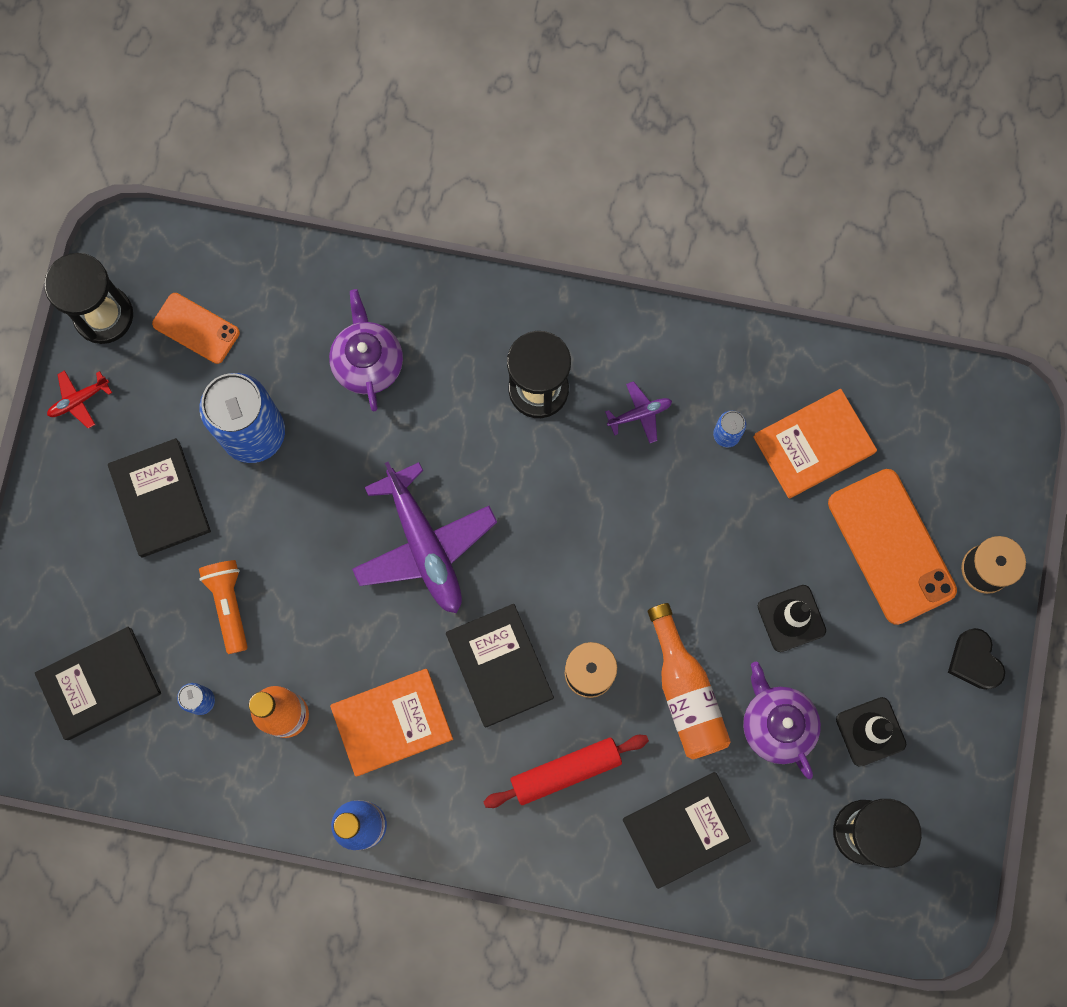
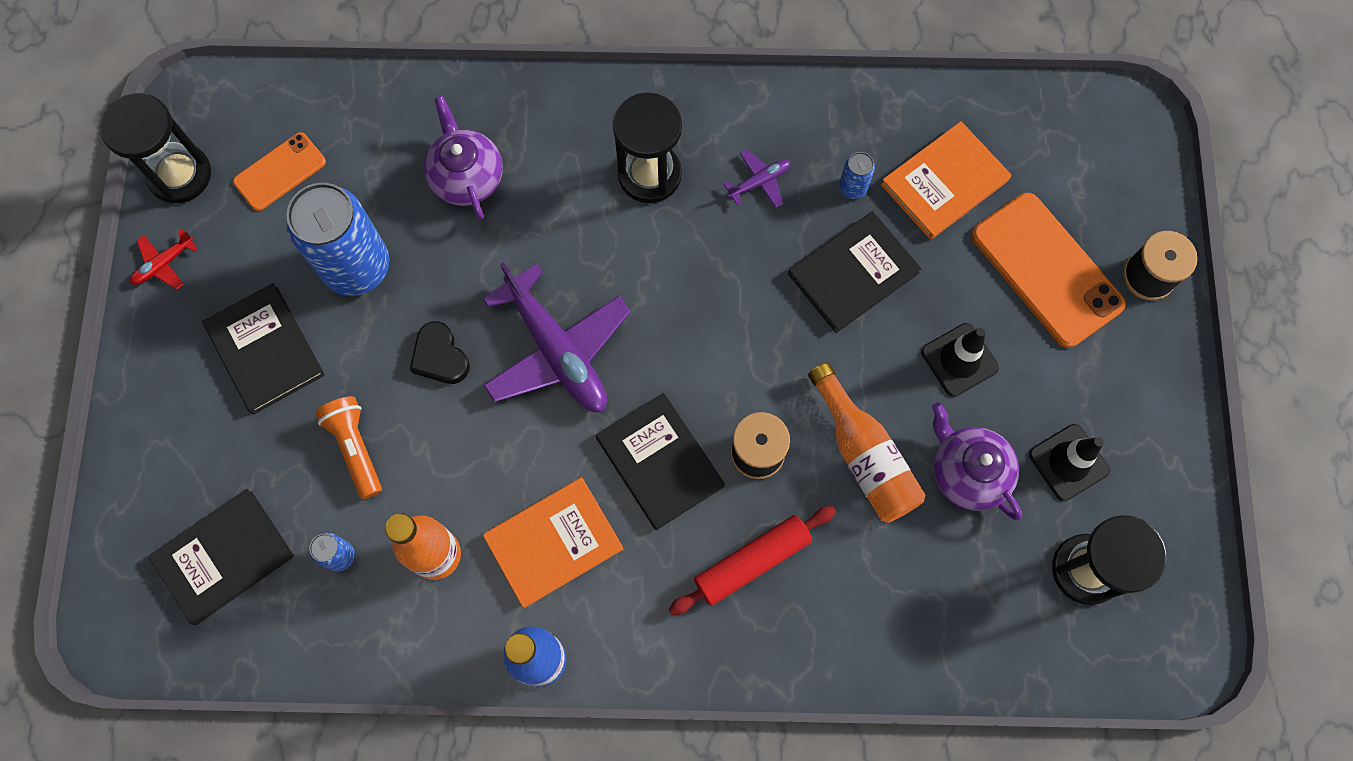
camera: 10 degrees left, 5 degrees down
(196, 328) = (280, 172): orange phone -> orange phone turned 60 degrees counterclockwise
(685, 829) = (893, 601): black book -> black book (853, 273)
(974, 661) = (1159, 371): black heart -> black heart (440, 357)

